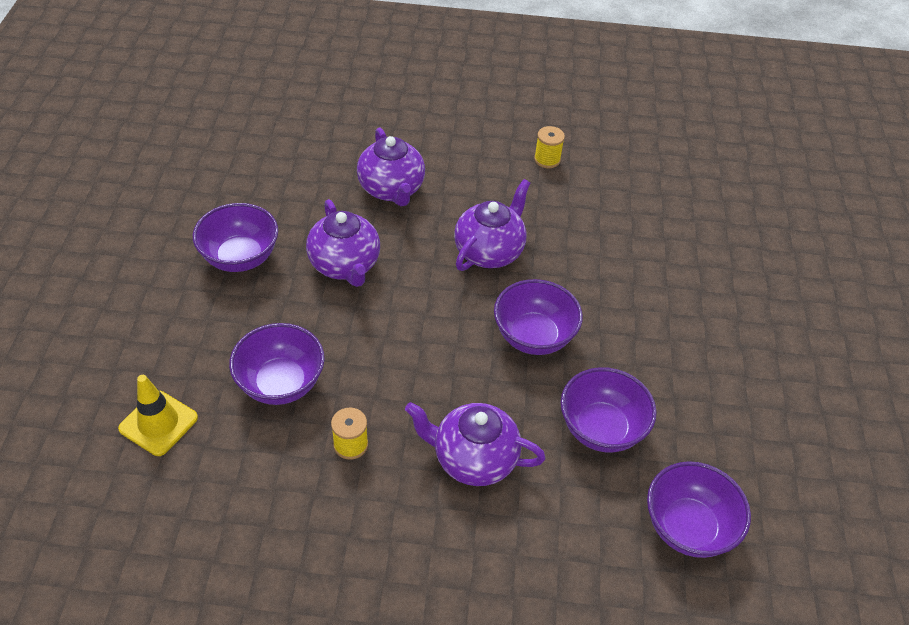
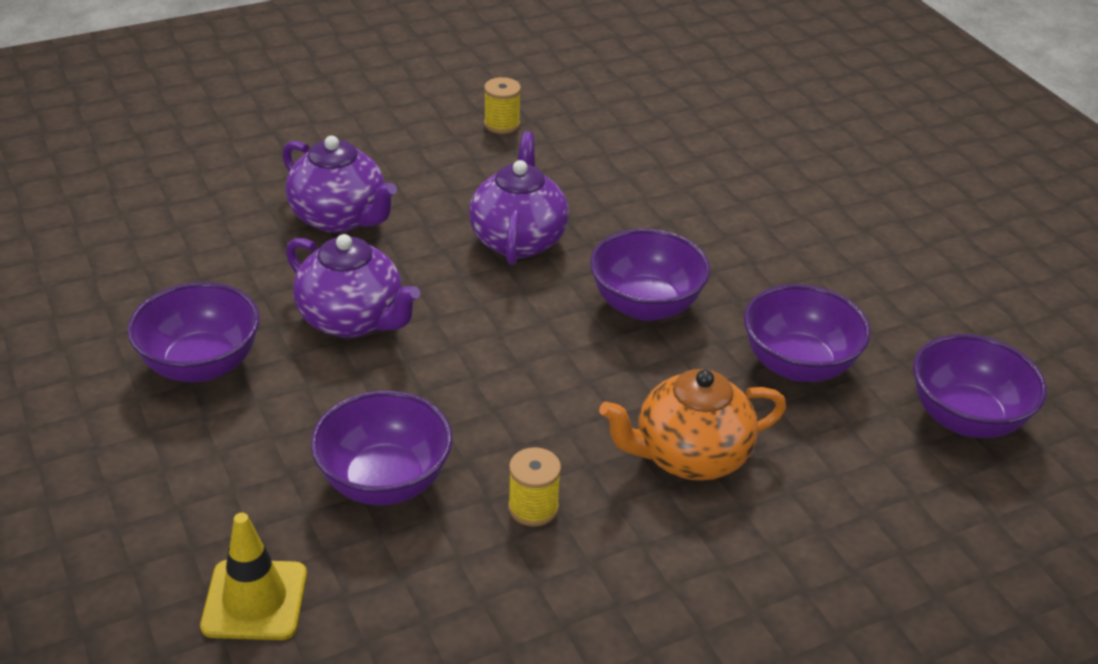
camera: 30 degrees left, 10 degrees down
(473, 459) = (689, 456): purple teapot -> orange teapot

